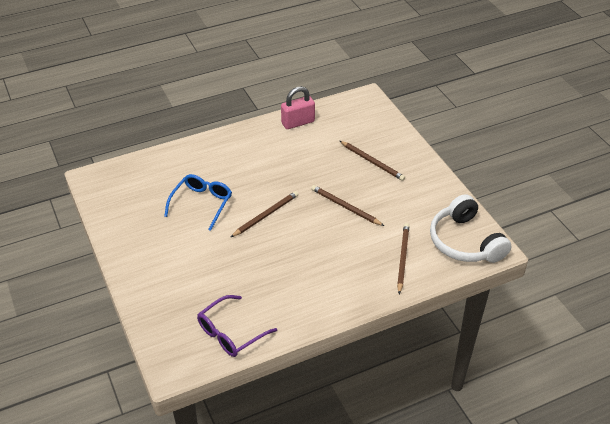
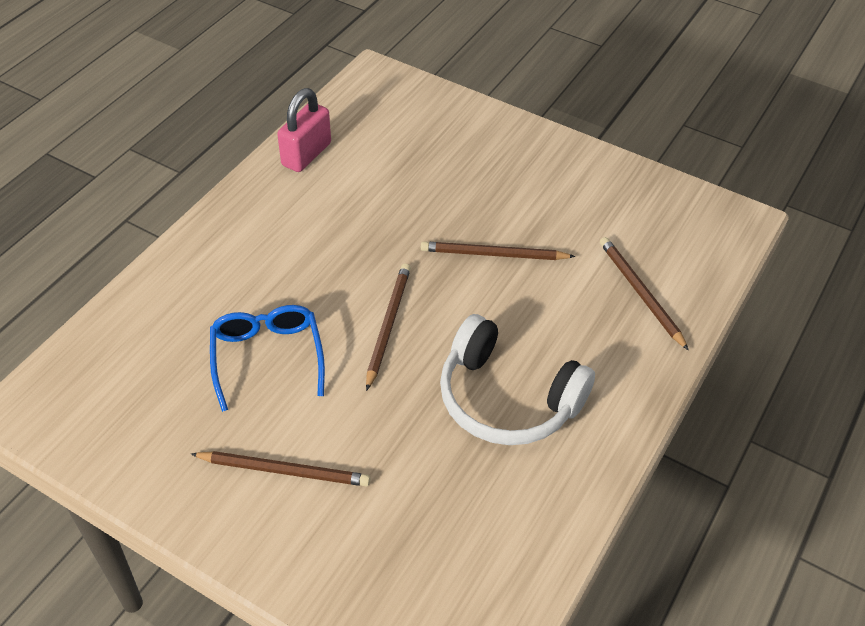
camera: 35 degrees left, 5 degrees up
(231, 333) = (508, 553): purple glasses -> none
(372, 162) = (470, 168): brown pencil -> brown pencil (284, 470)
(465, 242) = (695, 228): white headphones -> white headphones (507, 399)

